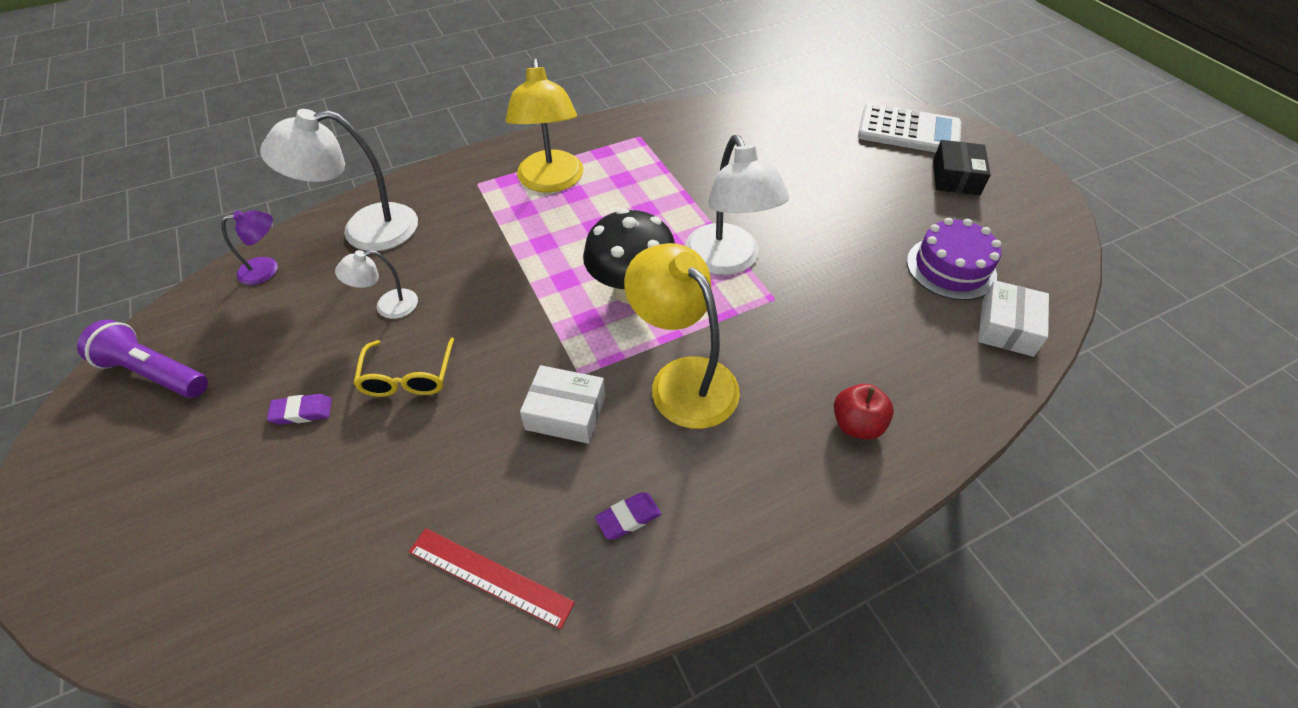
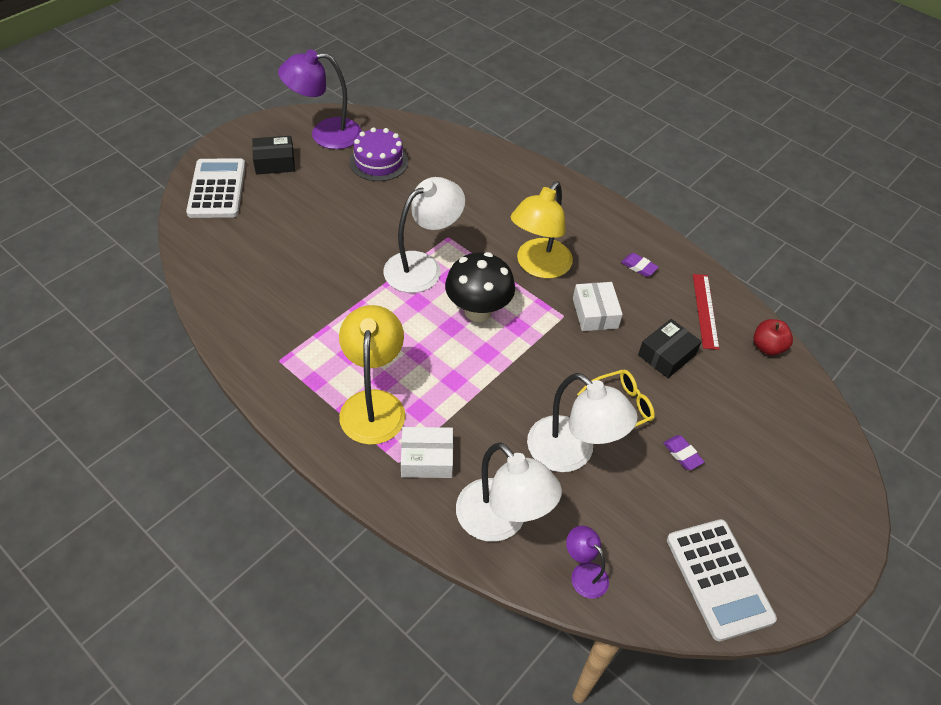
camera: 115 degrees left, 0 degrees up
(155, 373) = (719, 579): purple flashlight -> white calculator
(388, 306) = (571, 453): white lamp -> white lamp, size x1.96
(446, 470) = (666, 355): none -> black box
(551, 181) = (373, 404): yellow lamp -> yellow lamp turned 60 degrees counterclockwise
(856, 424) = (527, 191): red apple -> red apple (767, 347)
(1007, 327) = (421, 139): white box -> white box (427, 458)
(1018, 229) = (325, 134): none -> purple lamp

